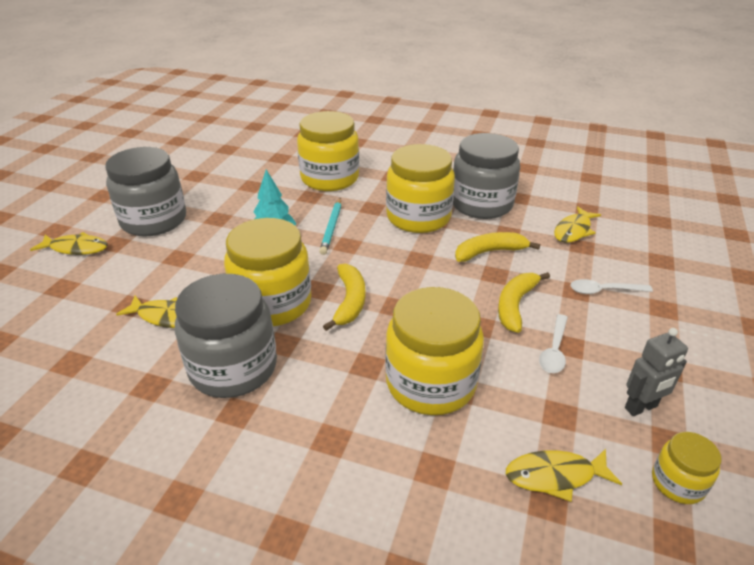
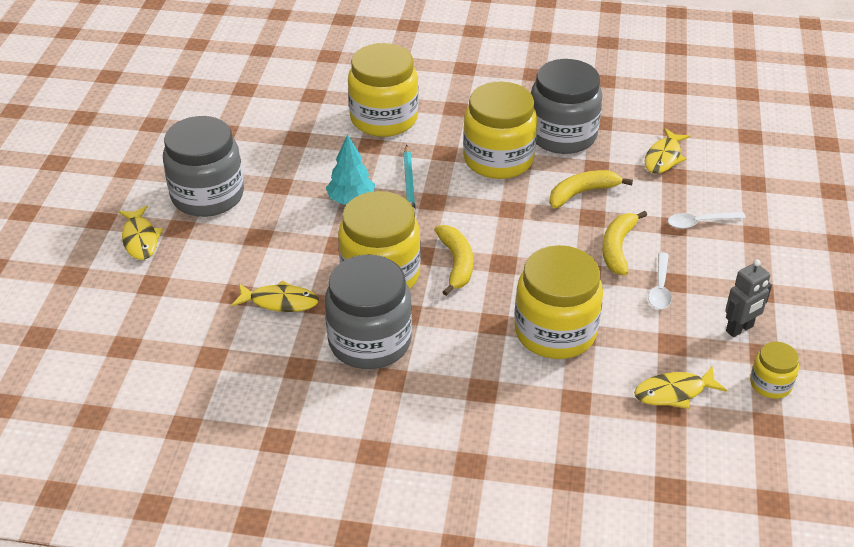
camera: 10 degrees left, 5 degrees up
(76, 248) = (140, 239): yellow fish -> yellow fish turned 75 degrees clockwise

